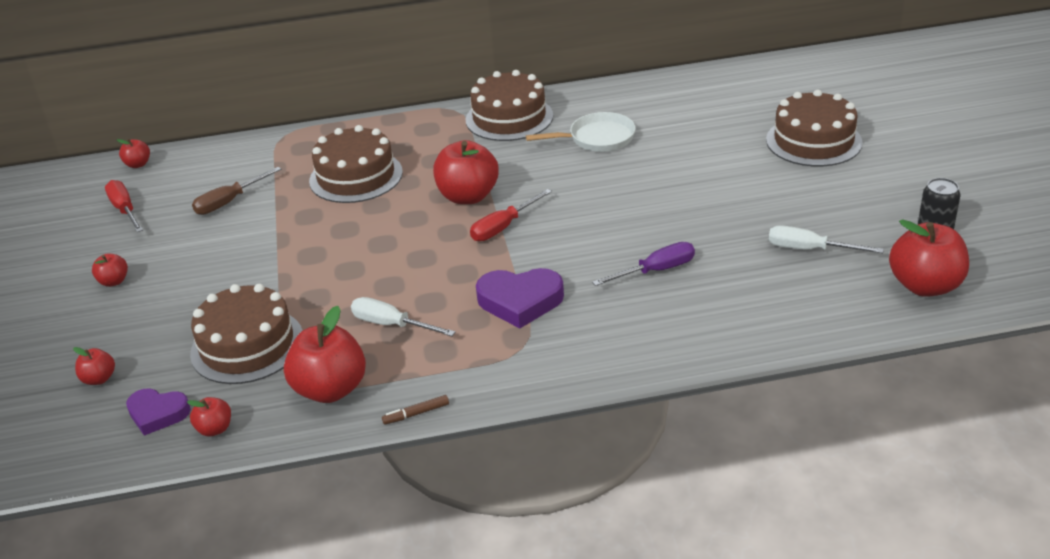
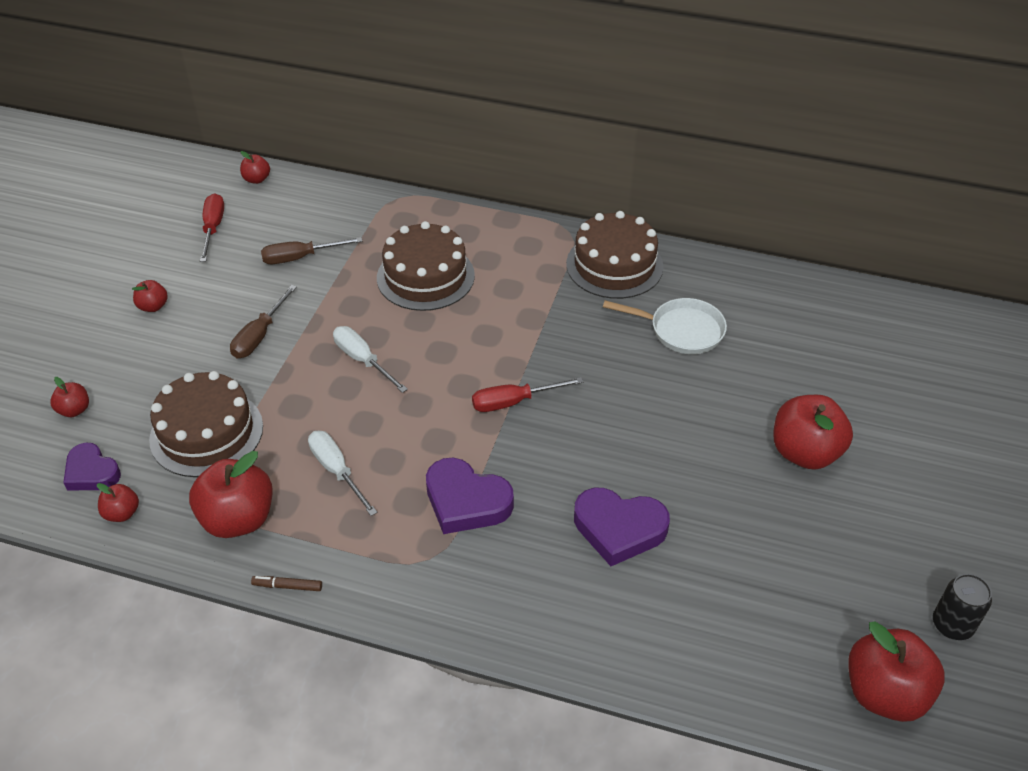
camera: 25 degrees right, 10 degrees up
(238, 265) = (259, 336): none -> brown screwdriver
(468, 196) = (508, 348): red apple -> red apple (805, 452)
(656, 271) = (619, 529): purple screwdriver -> purple heart
(809, 249) = (795, 580): white screwdriver -> white screwdriver (363, 360)
(813, 141) = (907, 436): brown cake -> none

